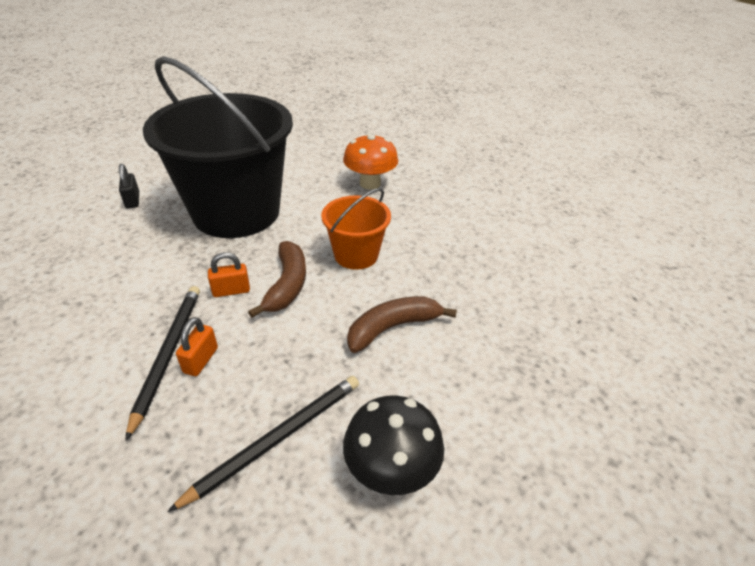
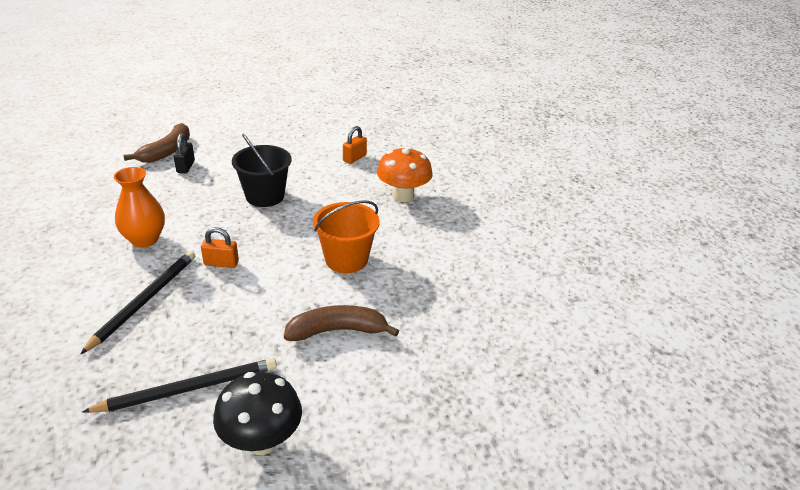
camera: 20 degrees right, 5 degrees down
(129, 287) = (145, 239): none -> orange vase
(200, 360) = (166, 312): orange padlock -> orange padlock (354, 158)
(236, 212) = (265, 196): black bucket -> black bucket, size x0.47
(287, 285) = (270, 270): brown banana -> brown banana (167, 151)

